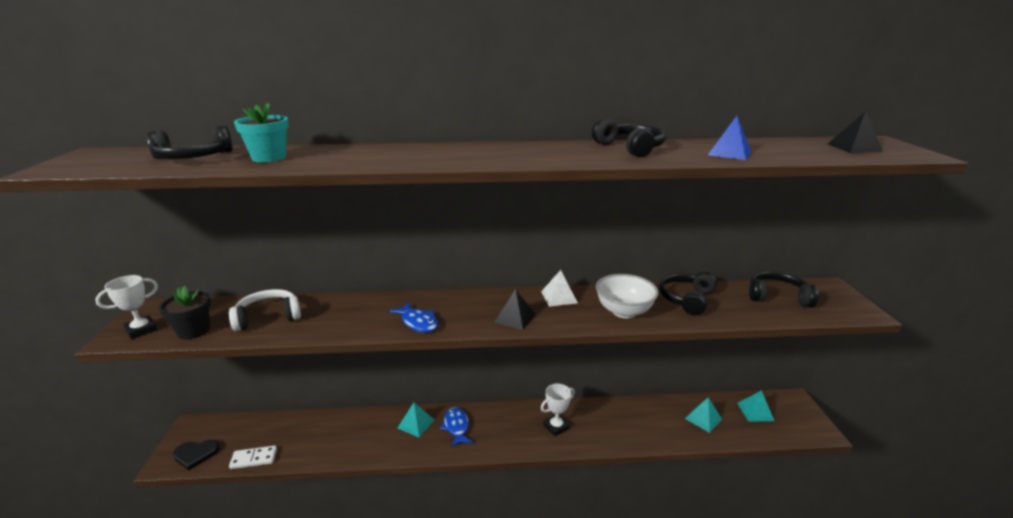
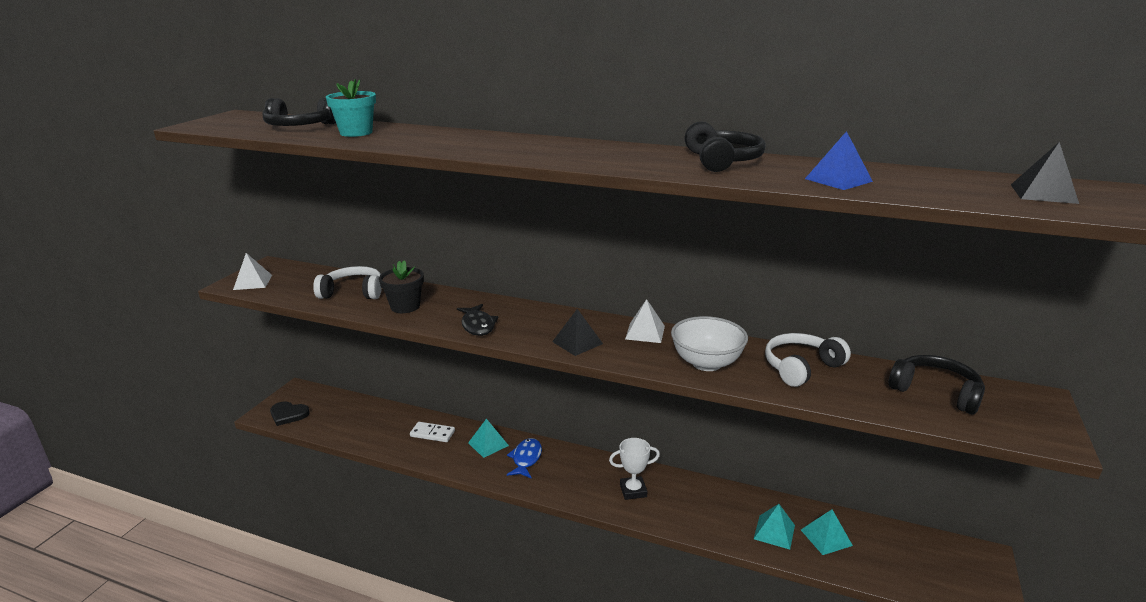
camera: 25 degrees right, 0 degrees up
(141, 330) = (253, 282): white trophy -> white pyramid
(194, 331) = (289, 291): black flower pot -> black flower pot (405, 306)
(254, 459) = (330, 432): white domino -> white domino (432, 434)
(418, 322) = (477, 325): blue fish -> black fish
(687, 299) = (801, 367): black headphones -> white headphones
(755, 411) = (909, 552): turquoise pyramid -> turquoise pyramid (774, 532)

